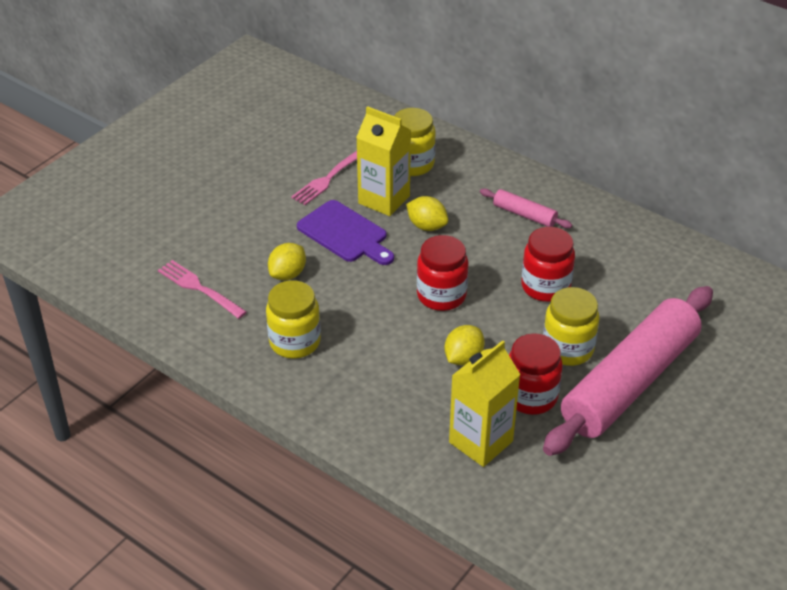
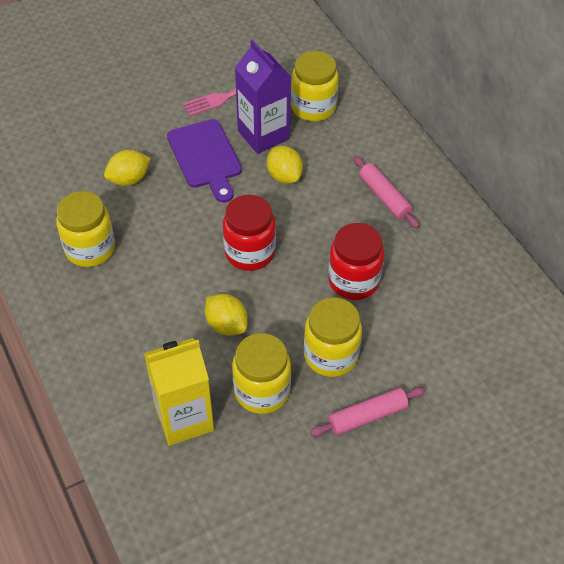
camera: 25 degrees right, 10 degrees up
(199, 288) = (46, 165): pink fork -> none
(384, 199) = (263, 135): yellow carton -> purple carton
(463, 358) = (226, 325): yellow lemon -> yellow lemon turned 75 degrees clockwise
(530, 396) = (262, 391): red jar -> yellow jar
(630, 382) = (367, 416): pink rolling pin -> pink rolling pin, size x0.41

